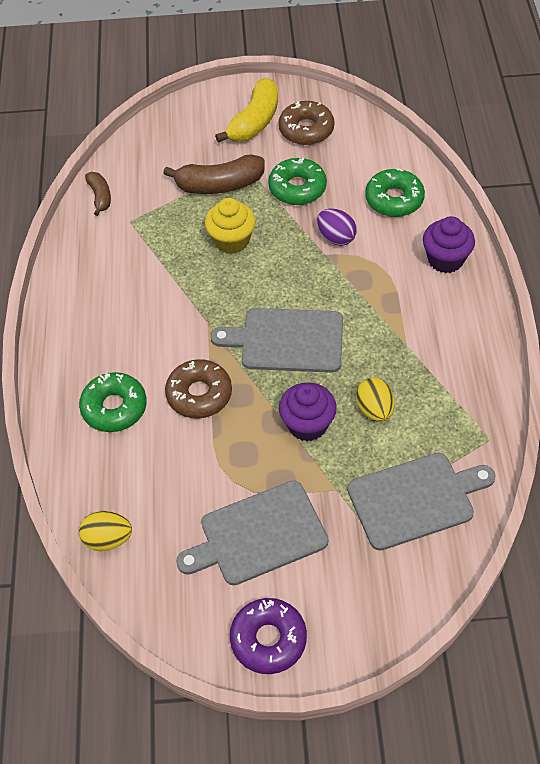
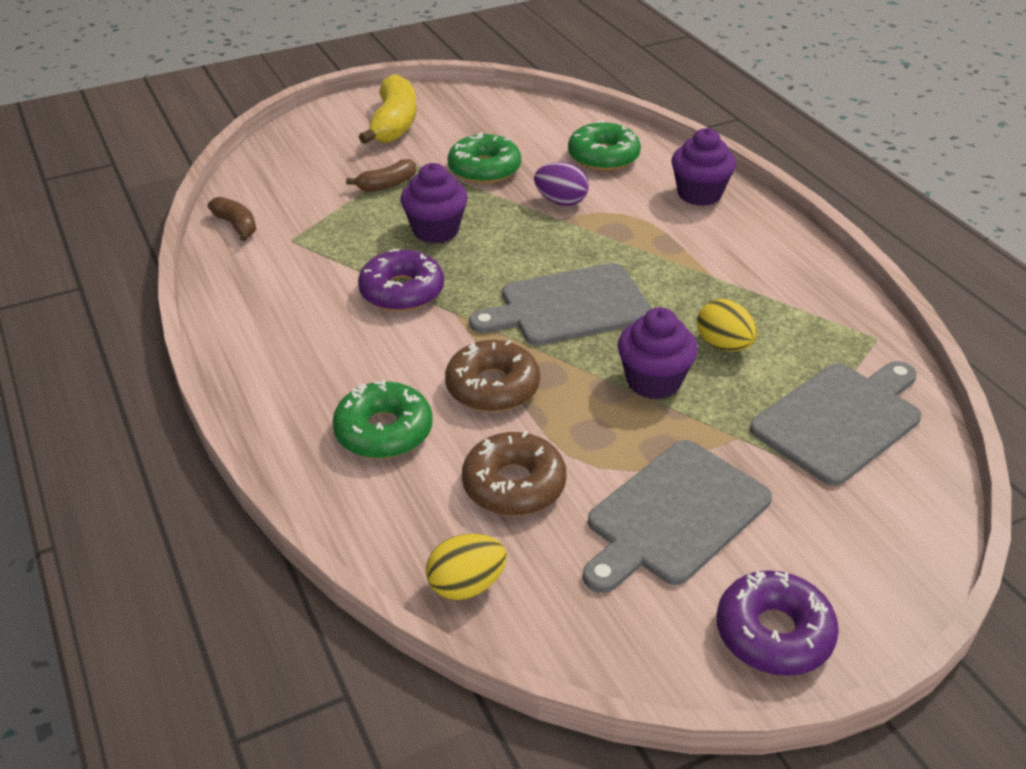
camera: 25 degrees left, 15 degrees down
(181, 292) = (402, 291): none -> purple donut
(219, 185) = (387, 185): brown banana -> brown banana, size x0.56
(231, 241) = (435, 230): yellow cupcake -> purple cupcake
(306, 129) = (460, 120): brown donut -> brown donut (514, 485)

